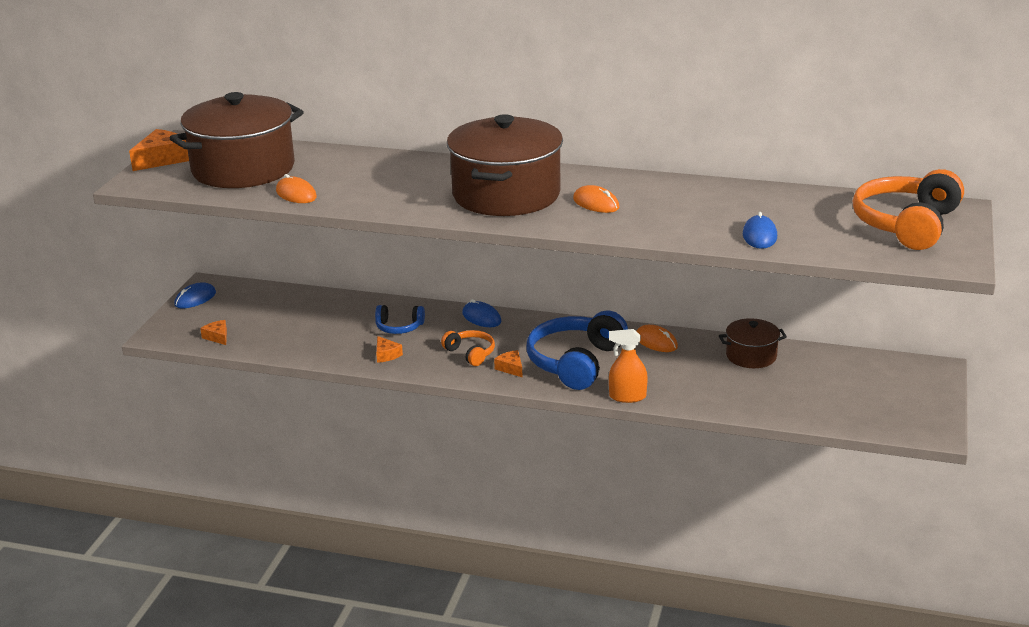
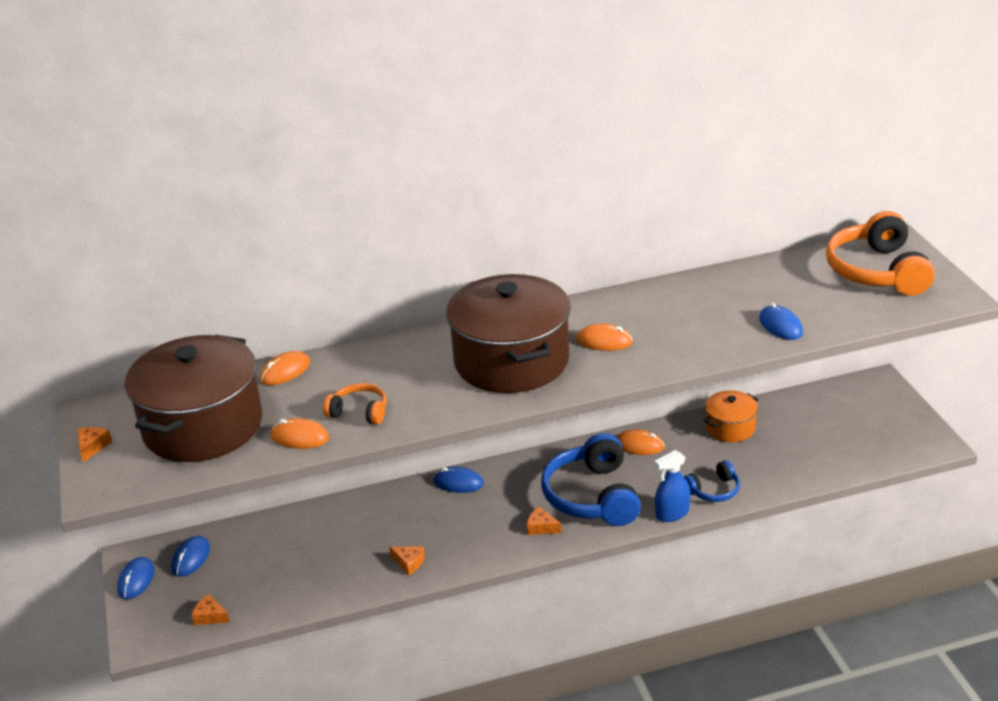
camera: 30 degrees left, 5 degrees up
(162, 159) = (92, 446): orange cheese -> orange cheese, size x0.55
(243, 298) = (191, 558): none -> blue mouse
(338, 154) = (285, 371): none -> orange mouse
(399, 327) = (389, 526): blue headphones -> blue headphones (713, 490)
(470, 353) = (488, 526): orange headphones -> orange headphones (359, 412)
(627, 397) = (672, 513): orange spray bottle -> blue spray bottle
(751, 356) = (730, 428): brown pot -> orange pot

